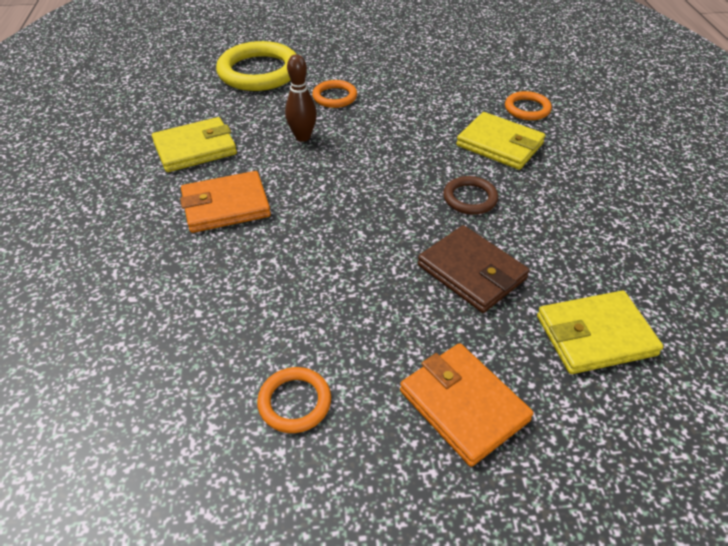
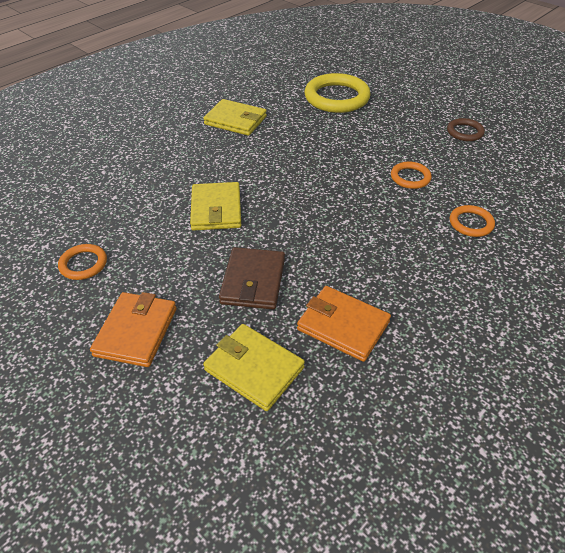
camera: 50 degrees right, 0 degrees up
(226, 206) = (201, 158): orange wallet -> orange wallet (343, 326)
(303, 137) = (296, 148): brown bowling pin -> none
(334, 97) = (354, 137): orange ring -> orange ring (410, 177)
(470, 198) = (326, 245): brown ring -> brown ring (465, 132)
(499, 144) = (405, 231): yellow wallet -> yellow wallet (216, 209)

